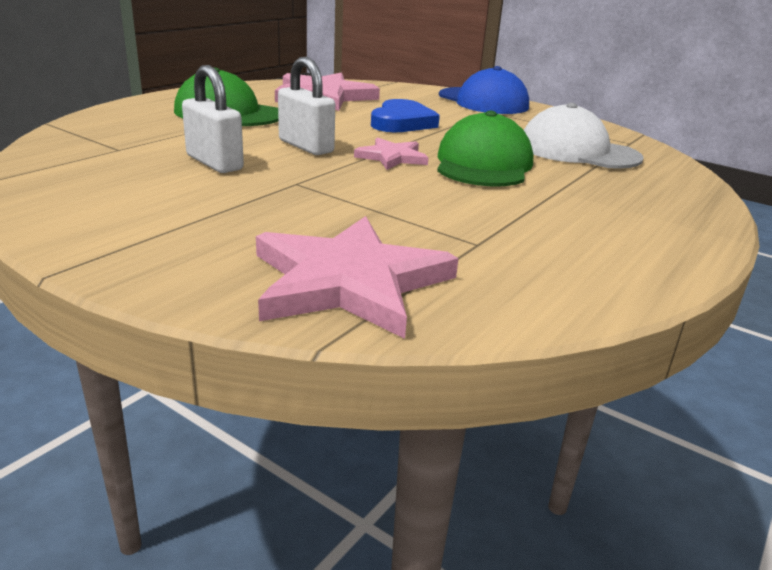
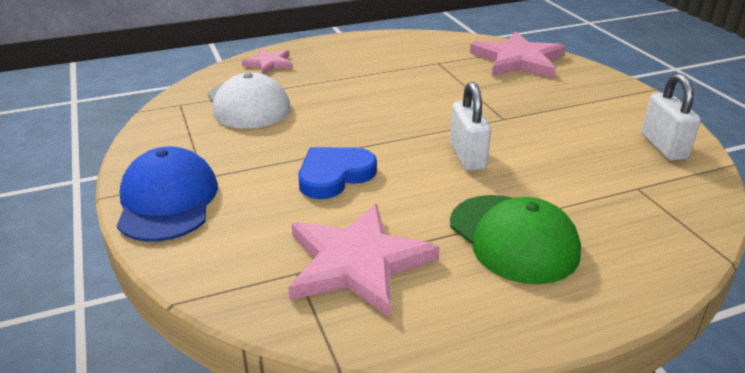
camera: 145 degrees left, 5 degrees up
(214, 163) = (555, 150): white padlock -> white padlock (663, 146)
(392, 157) = (408, 128): pink star -> pink star (269, 63)
(483, 164) = (348, 107): green cap -> none

